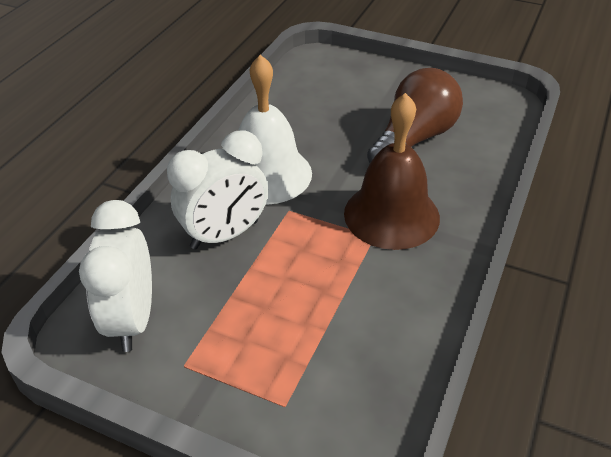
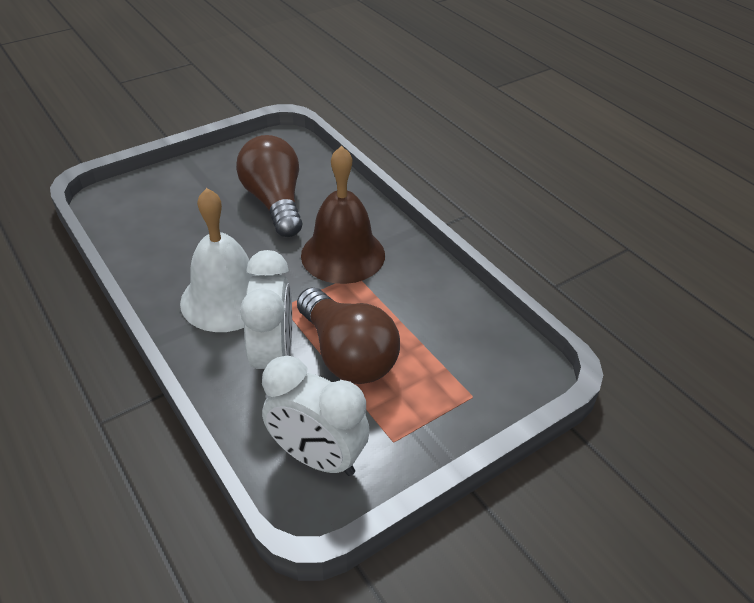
camera: 60 degrees left, 0 degrees up
(265, 281) = (347, 354): none -> brown light bulb

